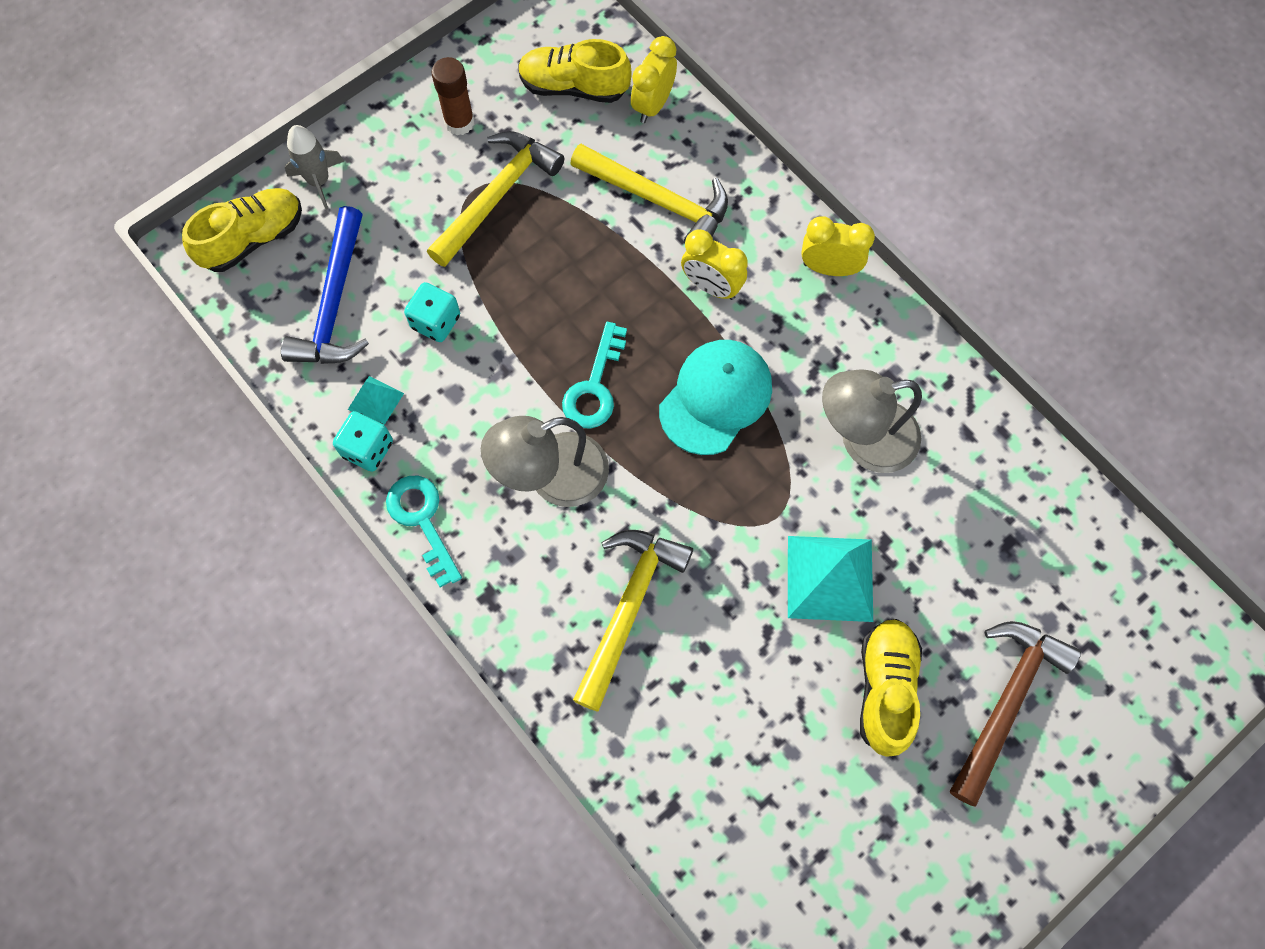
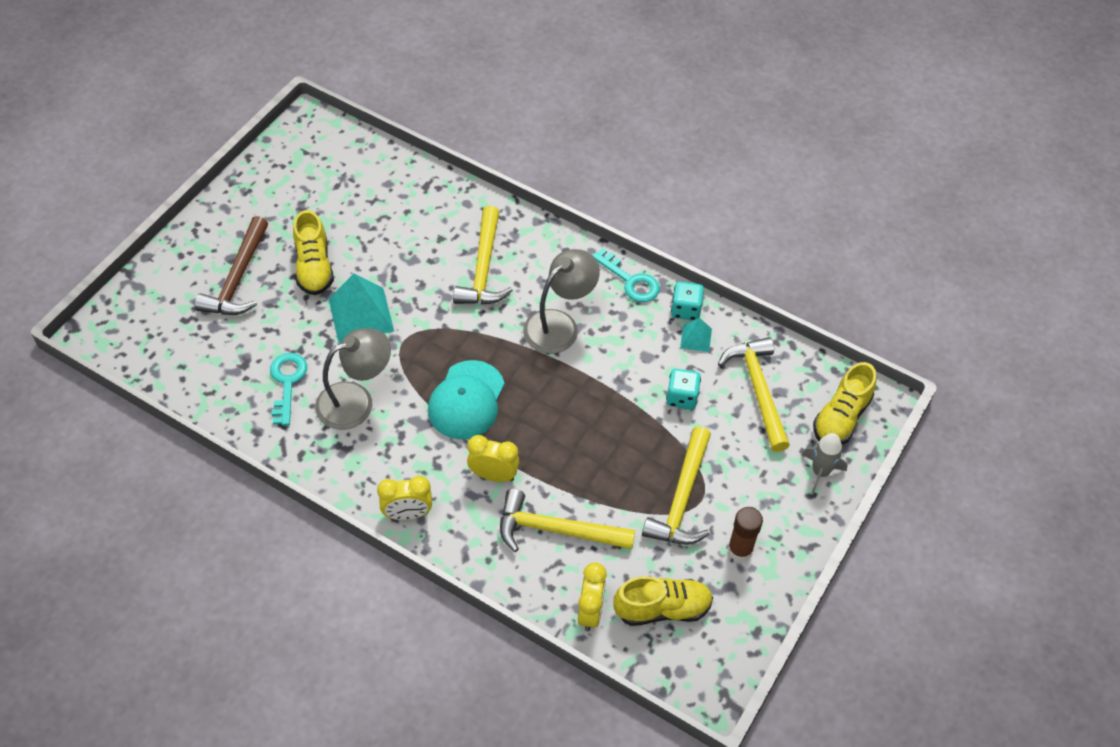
camera: 160 degrees right, 15 degrees down
(334, 304) = (758, 390): blue hammer -> yellow hammer
(595, 386) = (553, 385): turquoise key -> turquoise key (287, 383)

